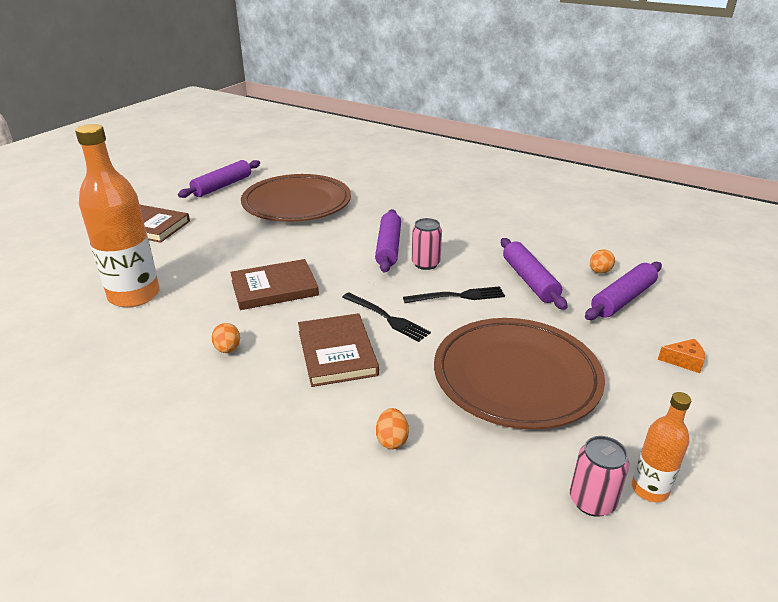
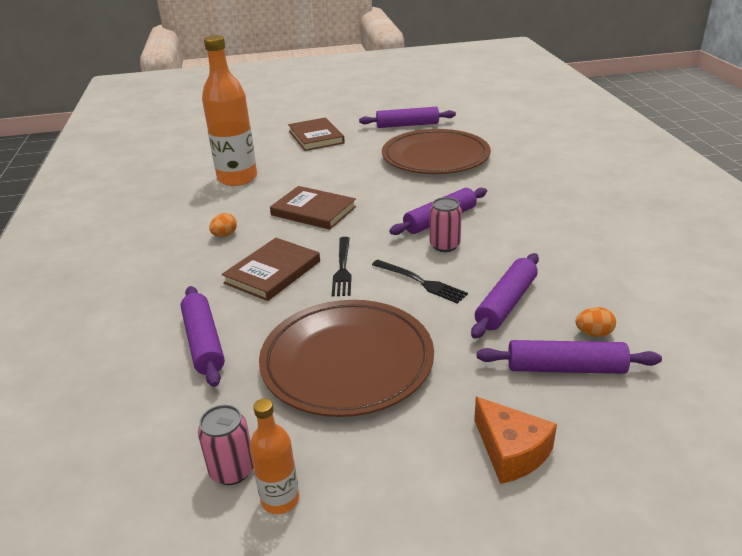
camera: 50 degrees right, 0 degrees up
(392, 440) = (204, 342): orange egg -> purple rolling pin
(684, 361) = (511, 451): orange cheese -> orange cheese, size x1.65

